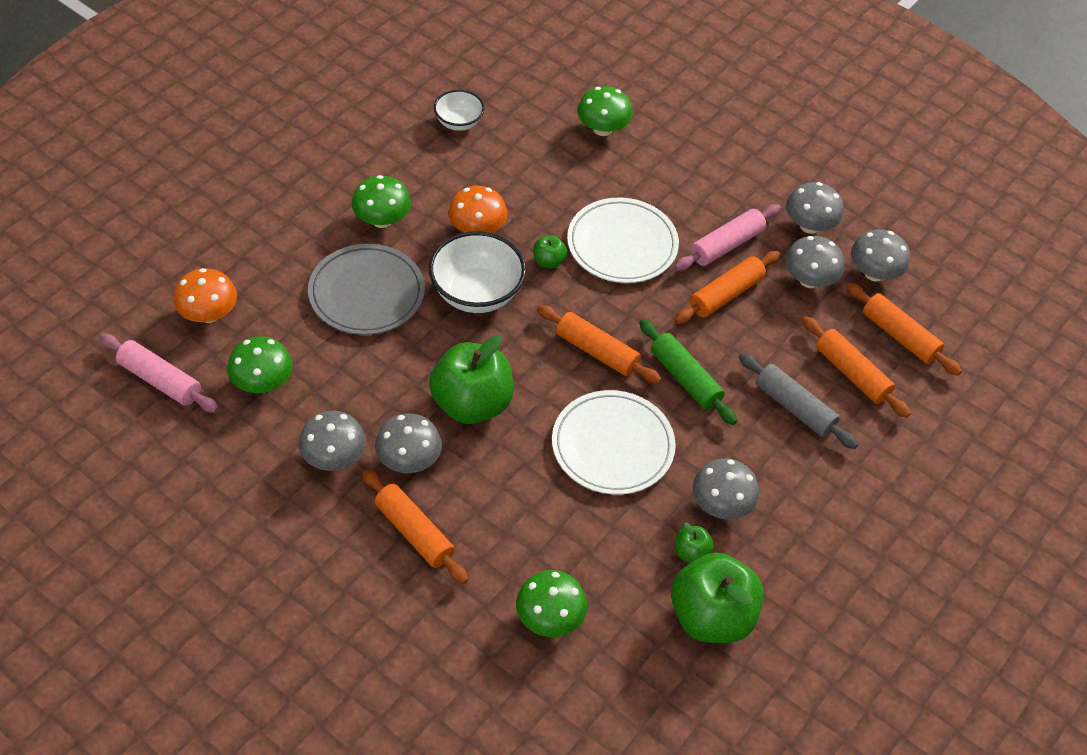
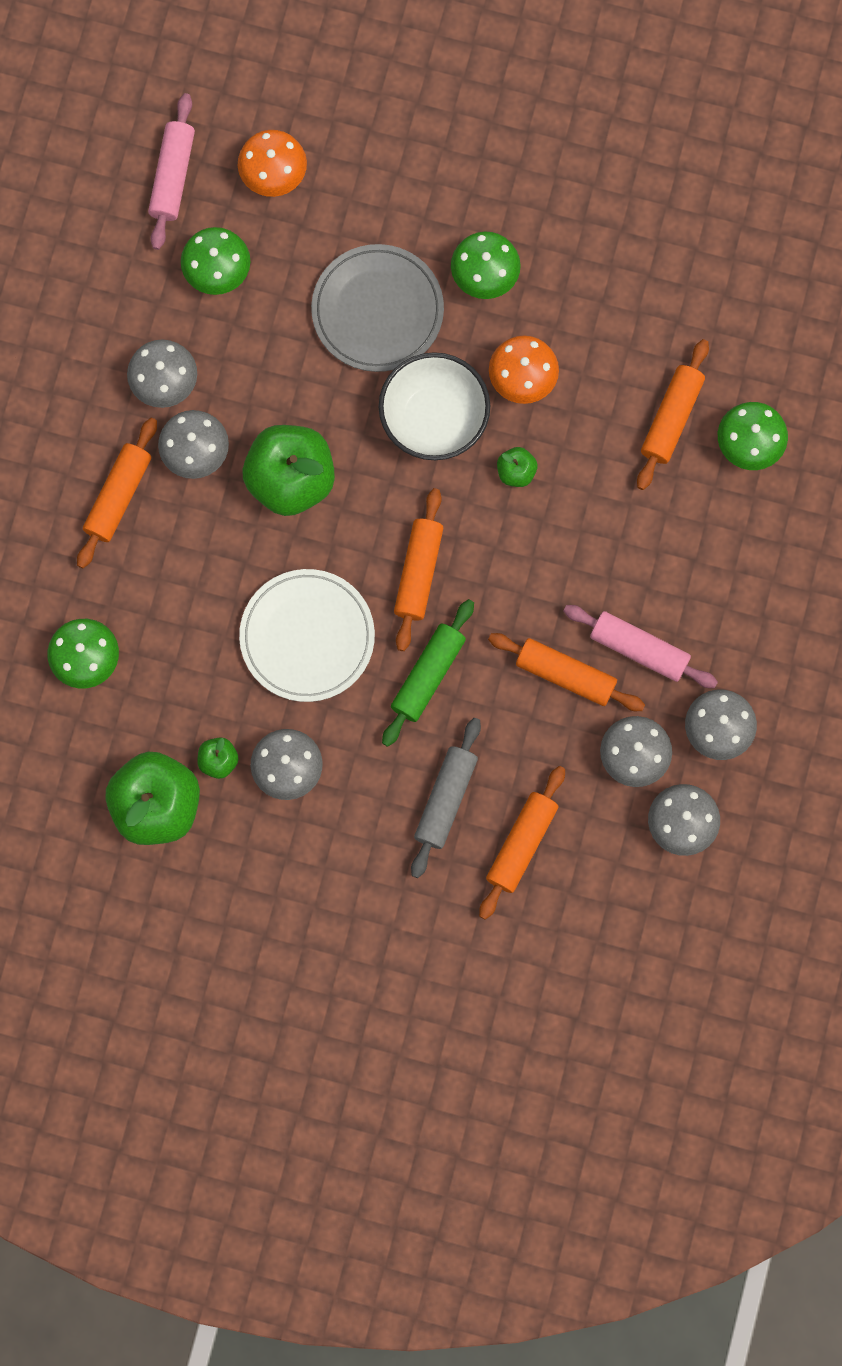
camera: 70 degrees right, 25 degrees up
(458, 122) = (673, 284): white bowl -> none
(622, 244) = (581, 538): white plate -> none
(899, 336) = (601, 879): orange rolling pin -> orange rolling pin (671, 418)

